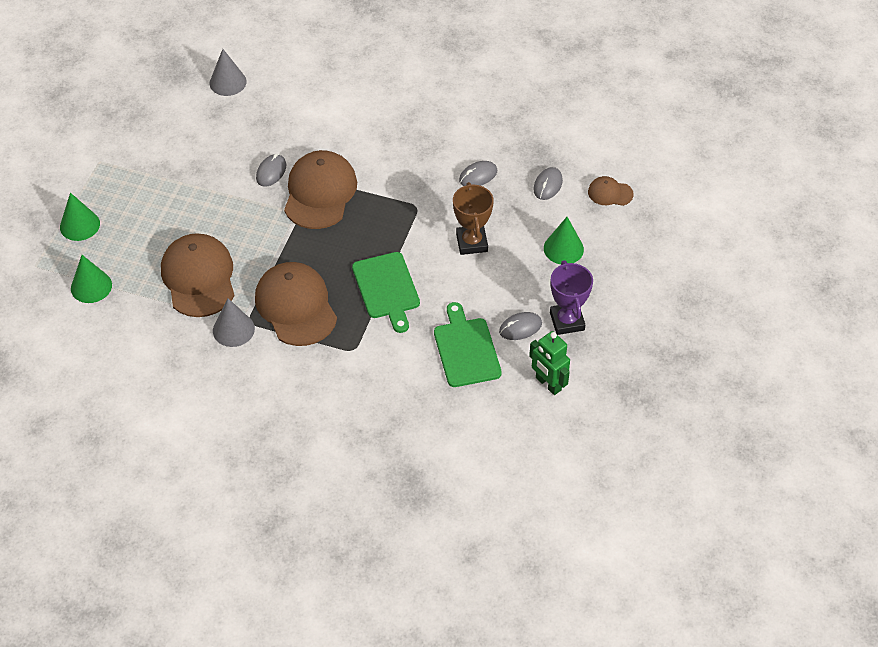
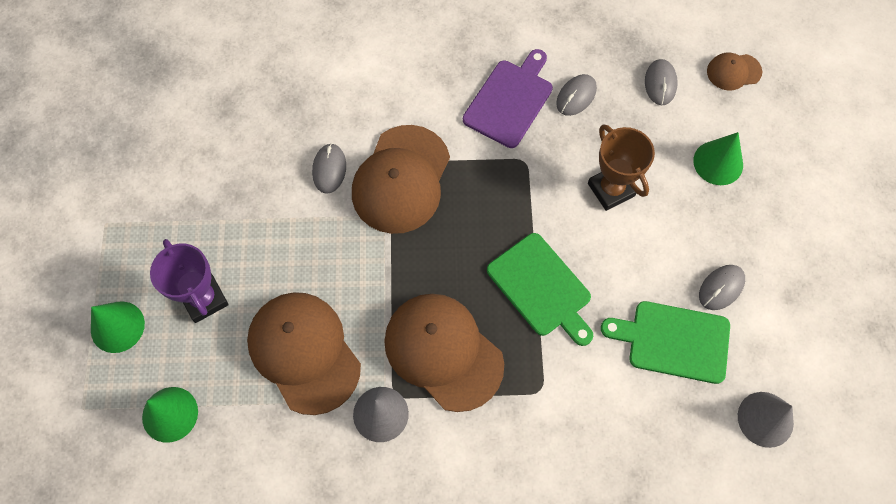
camera: 20 degrees left, 15 degrees up
(228, 82) = (222, 61): grey cone -> grey cone (765, 419)
(320, 193) = (401, 179): brown cap -> brown cap turned 150 degrees counterclockwise
(426, 165) = (510, 100): none -> purple cutting board
(466, 349) = (673, 341): green cutting board -> green cutting board turned 45 degrees counterclockwise
(548, 384) = (789, 356): green robot -> none
(567, 321) = (769, 260): purple trophy -> purple trophy (204, 299)

